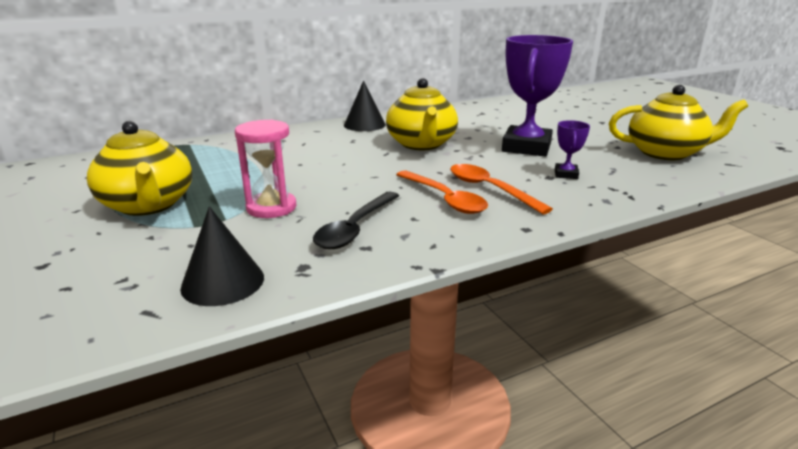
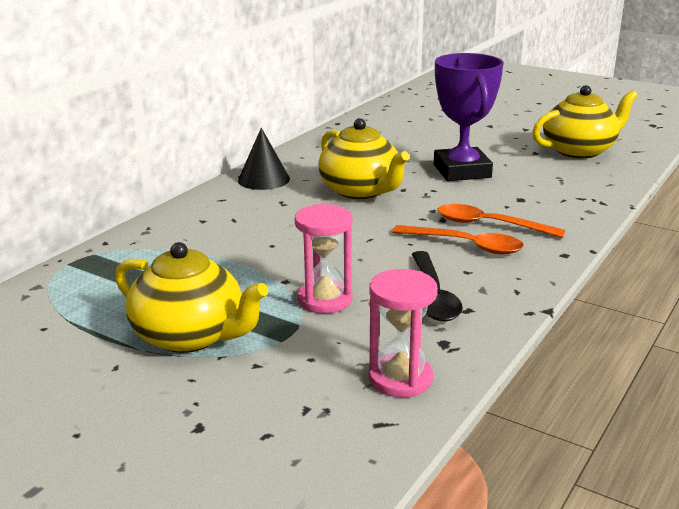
camera: 30 degrees left, 0 degrees up
(223, 282) = (400, 378): black cone -> pink hourglass
(566, 174) = (530, 193): purple trophy -> none

